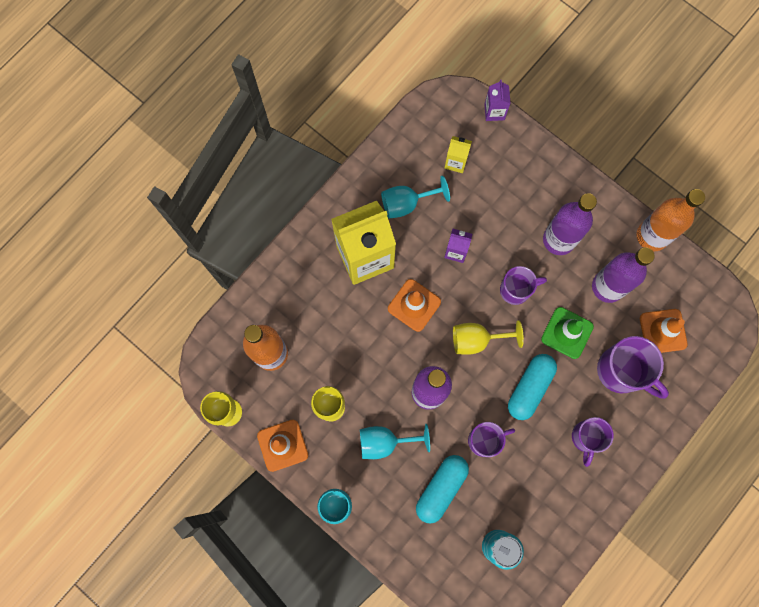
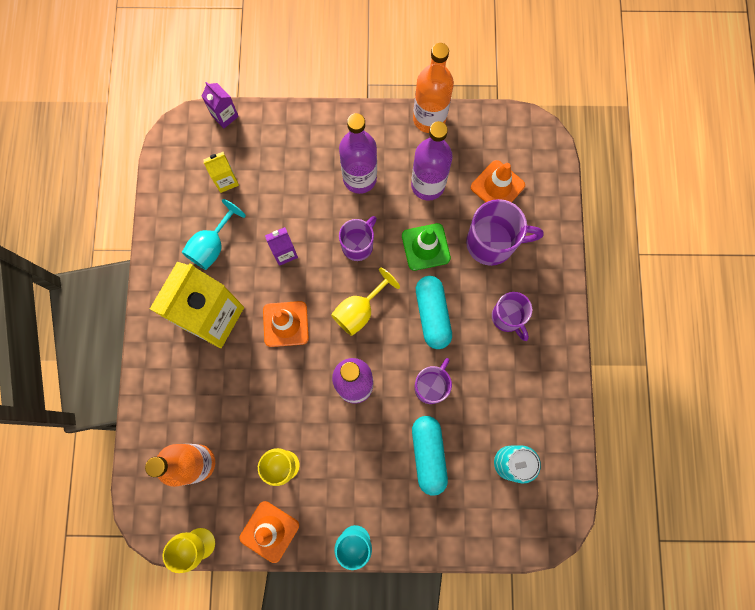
camera: 40 degrees left, 0 degrees up
(385, 442) = (352, 456): turquoise goblet -> none

